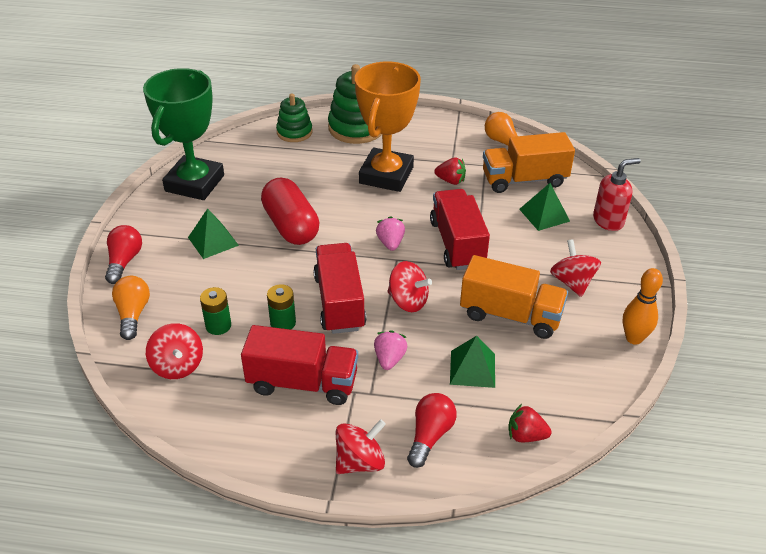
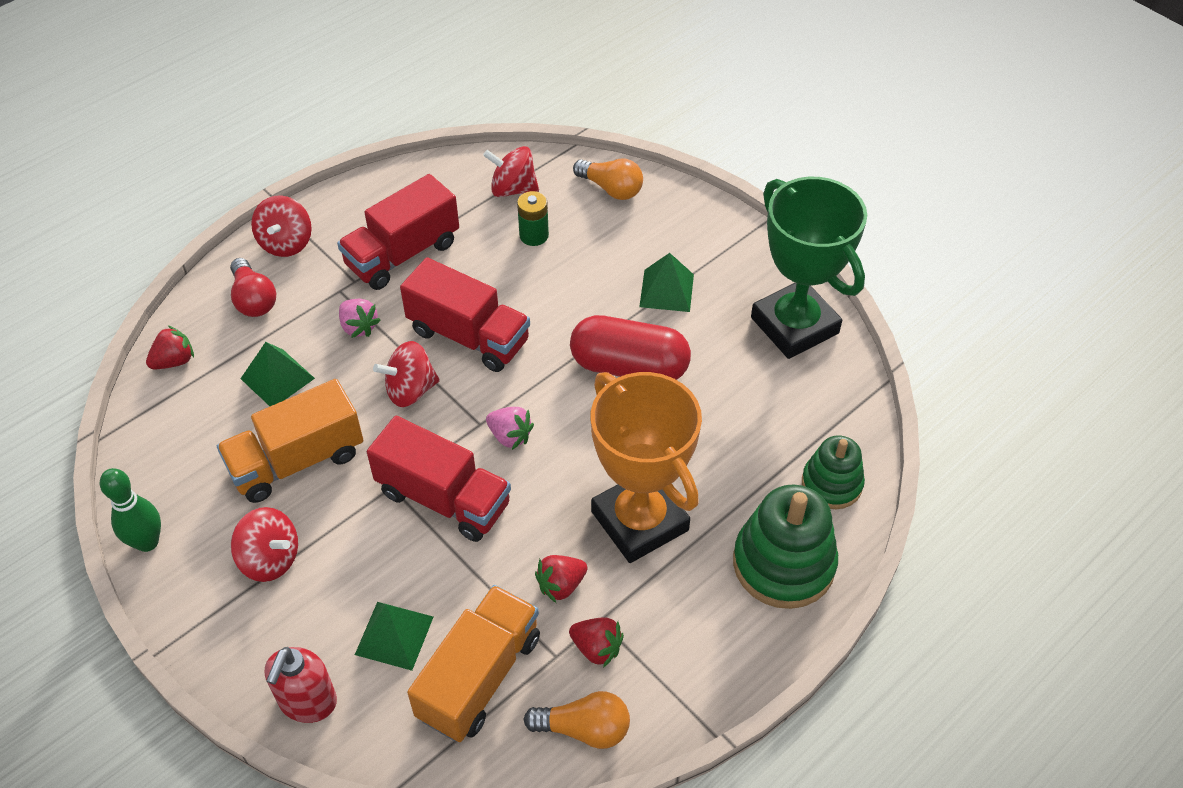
camera: 130 degrees right, 10 degrees up
(124, 261) = (698, 213): red light bulb -> none
(283, 323) = (488, 280): green battery -> none
(465, 156) = (596, 648): none -> red strawberry
(634, 338) = (147, 542): orange bowling pin -> green bowling pin

